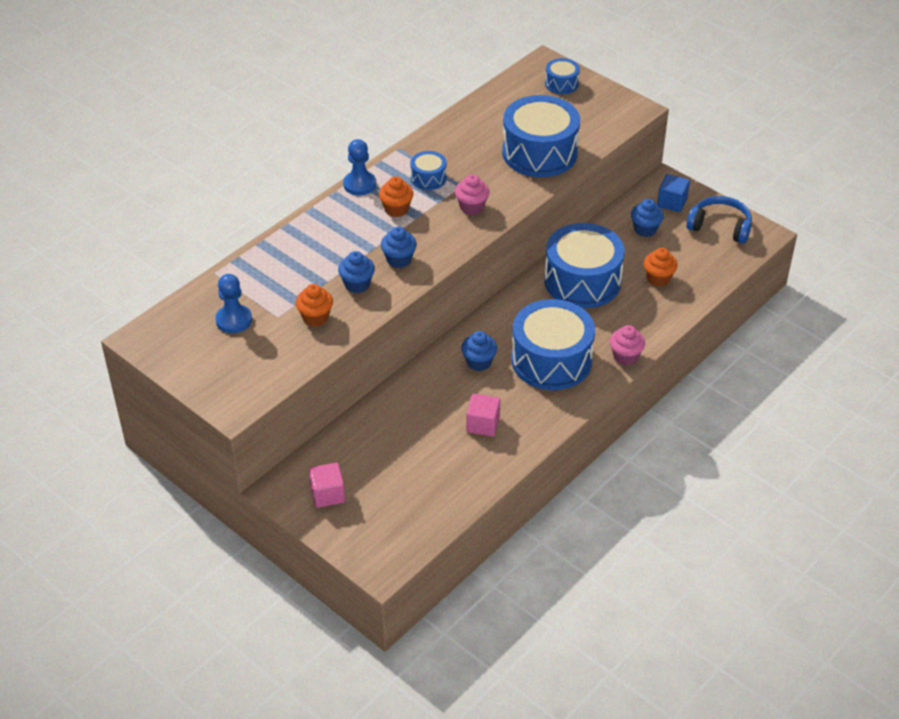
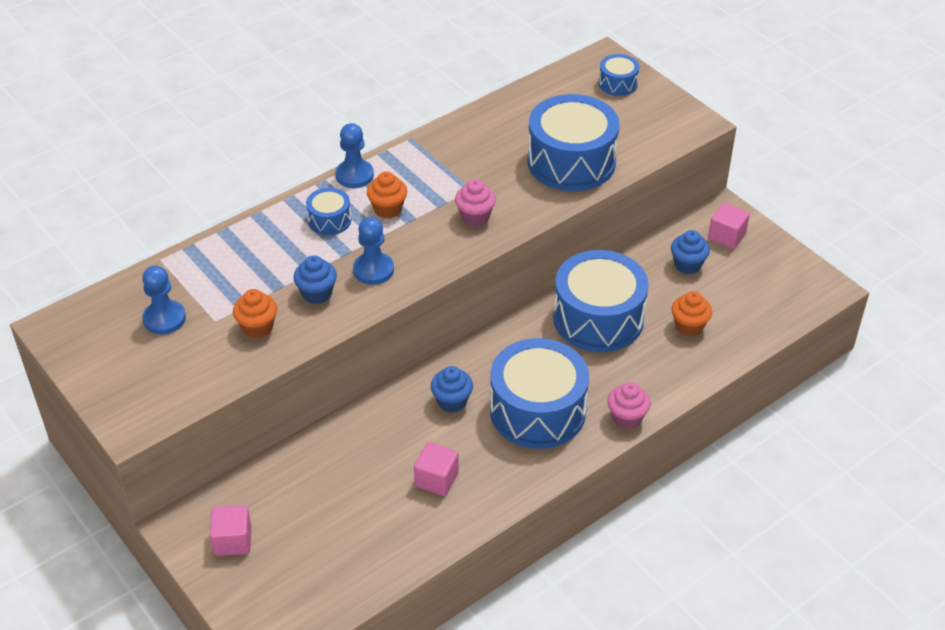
camera: 10 degrees right, 0 degrees up
(399, 260) = (373, 270): blue cupcake -> blue pawn
(428, 178) = (435, 177): blue drum -> blue drum (329, 220)
(672, 202) = (726, 236): blue cube -> pink cube
(720, 227) = (777, 272): blue headphones -> none

